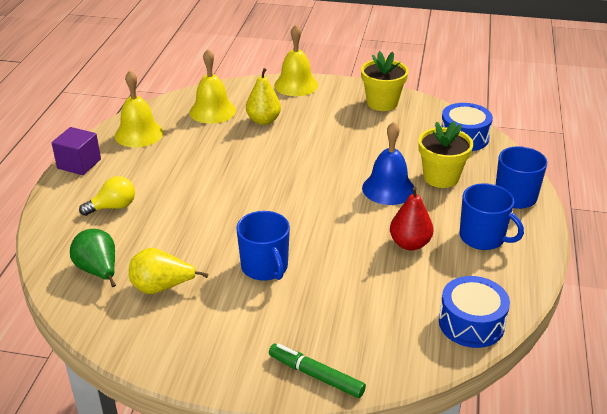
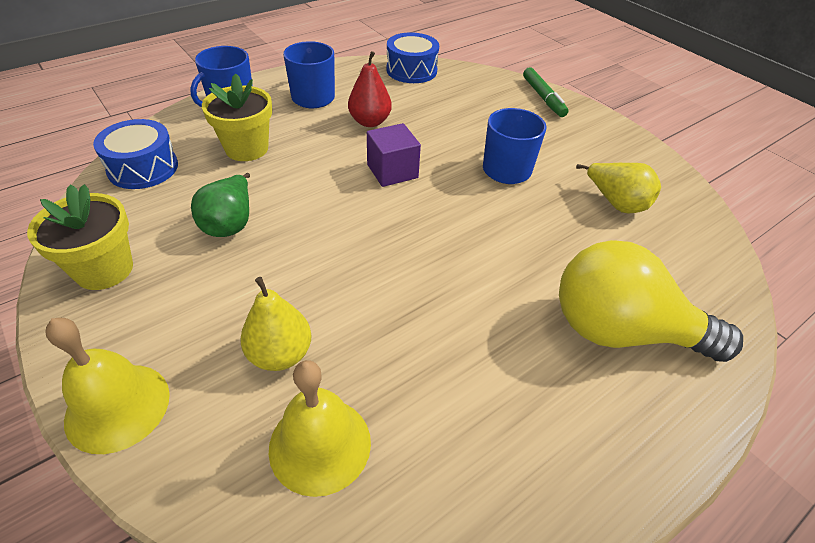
camera: 140 degrees left, 10 degrees up
(79, 164) = (640, 467): purple cube -> purple cube (392, 171)
(98, 271) = (675, 253): green pear -> green pear (230, 223)
(113, 207) = (621, 331): yellow light bulb -> yellow light bulb, size x2.02
(139, 134) = (493, 478): yellow bell -> none
(388, 188) = (306, 167): blue bell -> none

